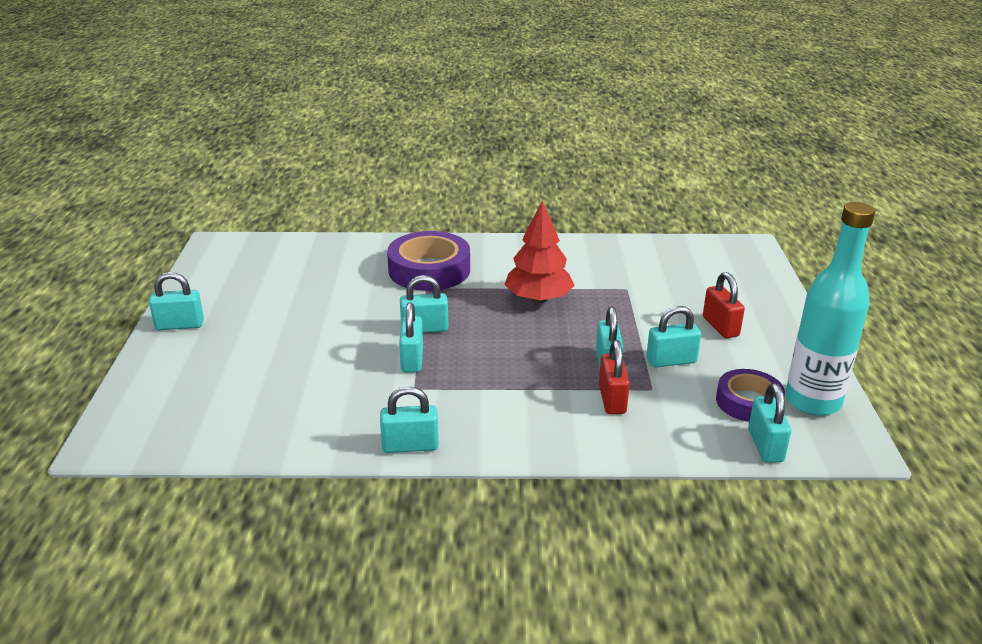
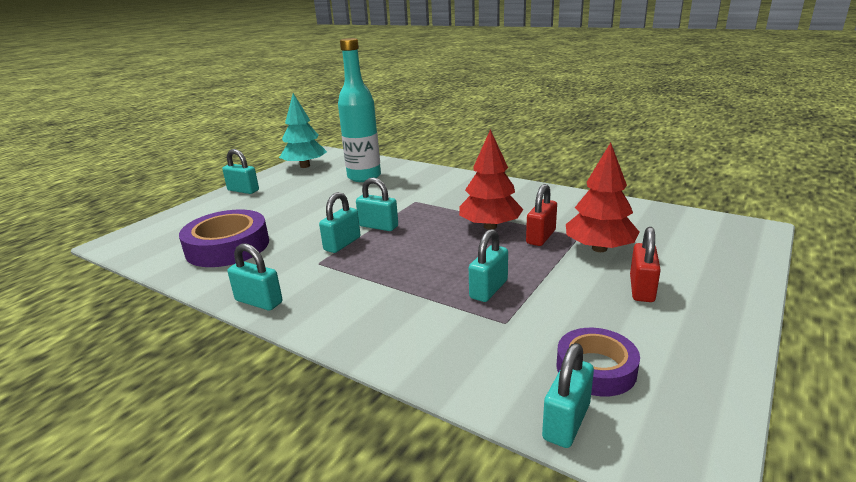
camera: 35 degrees right, 5 degrees down
(216, 269) = (305, 166): none -> turquoise tree
(429, 270) = (432, 191): purple tape -> purple tape (227, 247)
(612, 399) = (456, 319): red padlock -> red padlock (541, 237)
(655, 297) = (599, 248): none -> red tree
(671, 361) = (553, 304): turquoise padlock -> none
(812, 401) = (680, 395): turquoise bottle -> turquoise bottle (364, 177)

